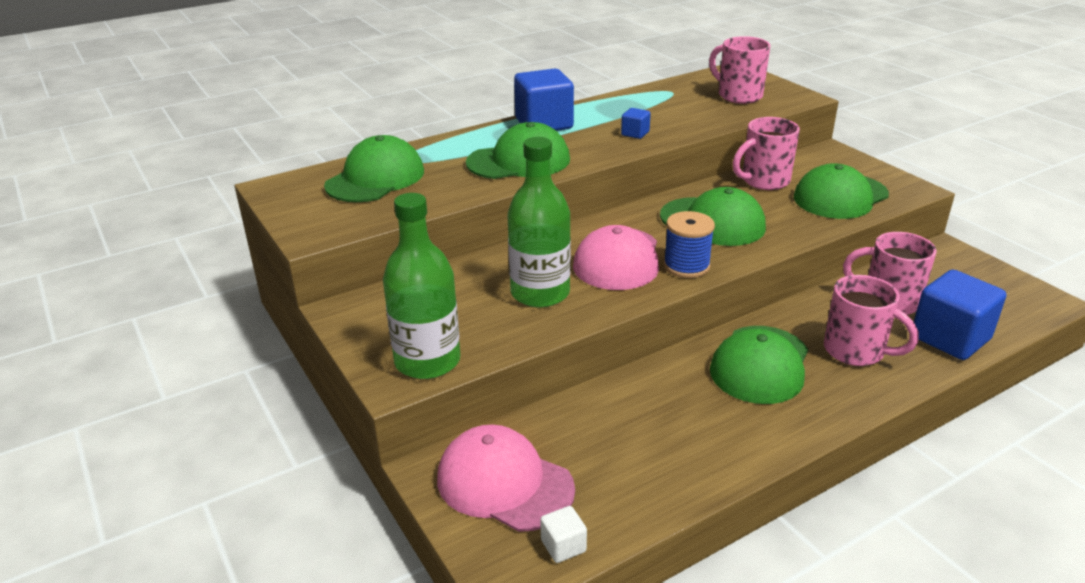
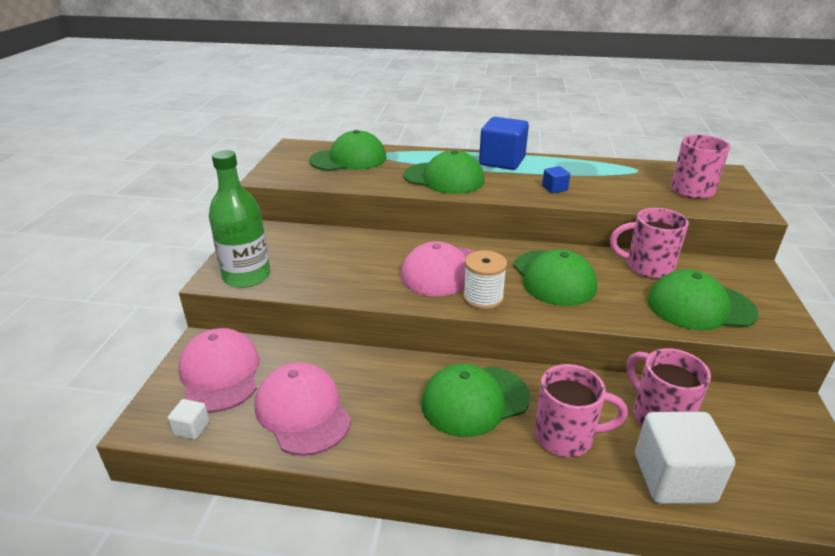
camera: 40 degrees right, 0 degrees up
(540, 293) = (364, 269): green bottle -> none
(641, 462) = (303, 412): none -> pink cap
(686, 266) = (483, 298): blue spool -> white spool
(856, 351) = (566, 436): pink mug -> pink mug turned 75 degrees counterclockwise
(950, 338) = (673, 478): blue cube -> white cube

